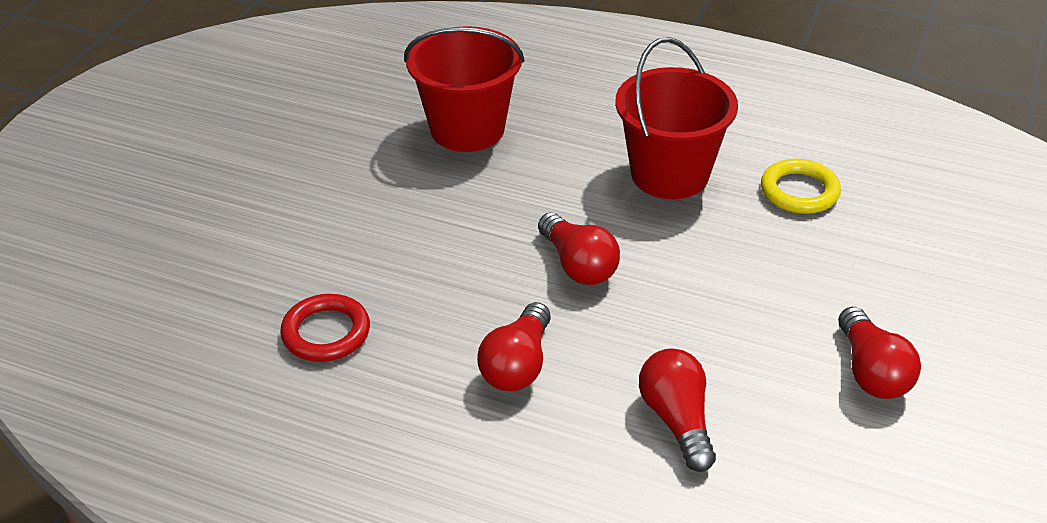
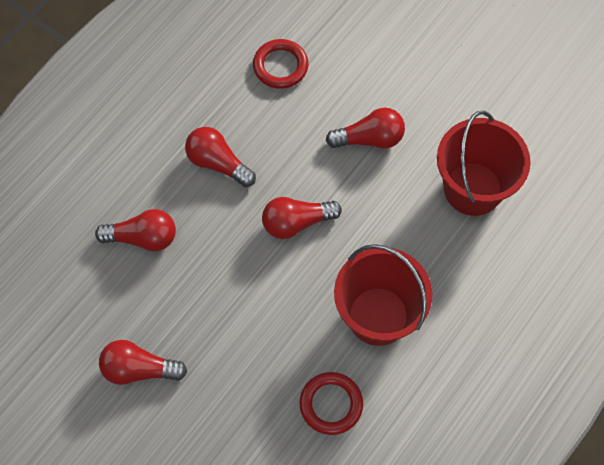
camera: 105 degrees right, 25 degrees up
(425, 222) = (369, 139): none -> red light bulb
(799, 191) = (331, 404): yellow ring -> red ring

